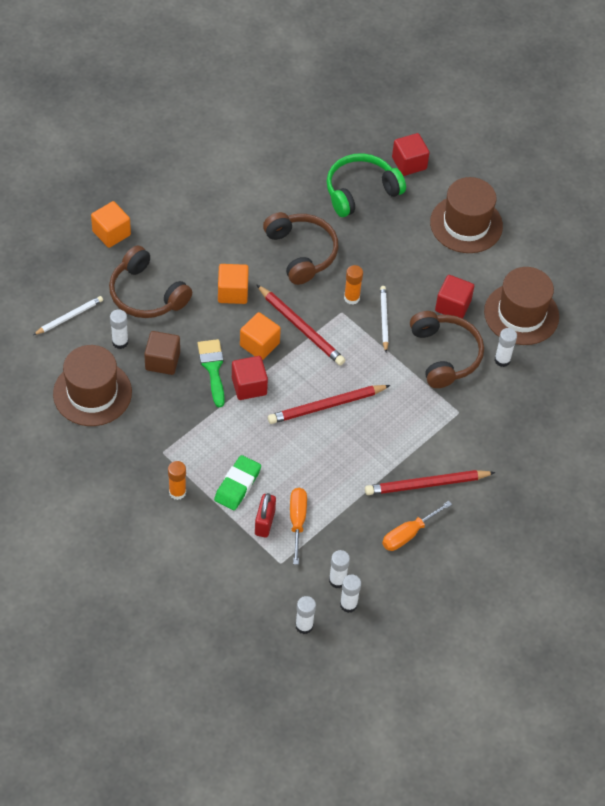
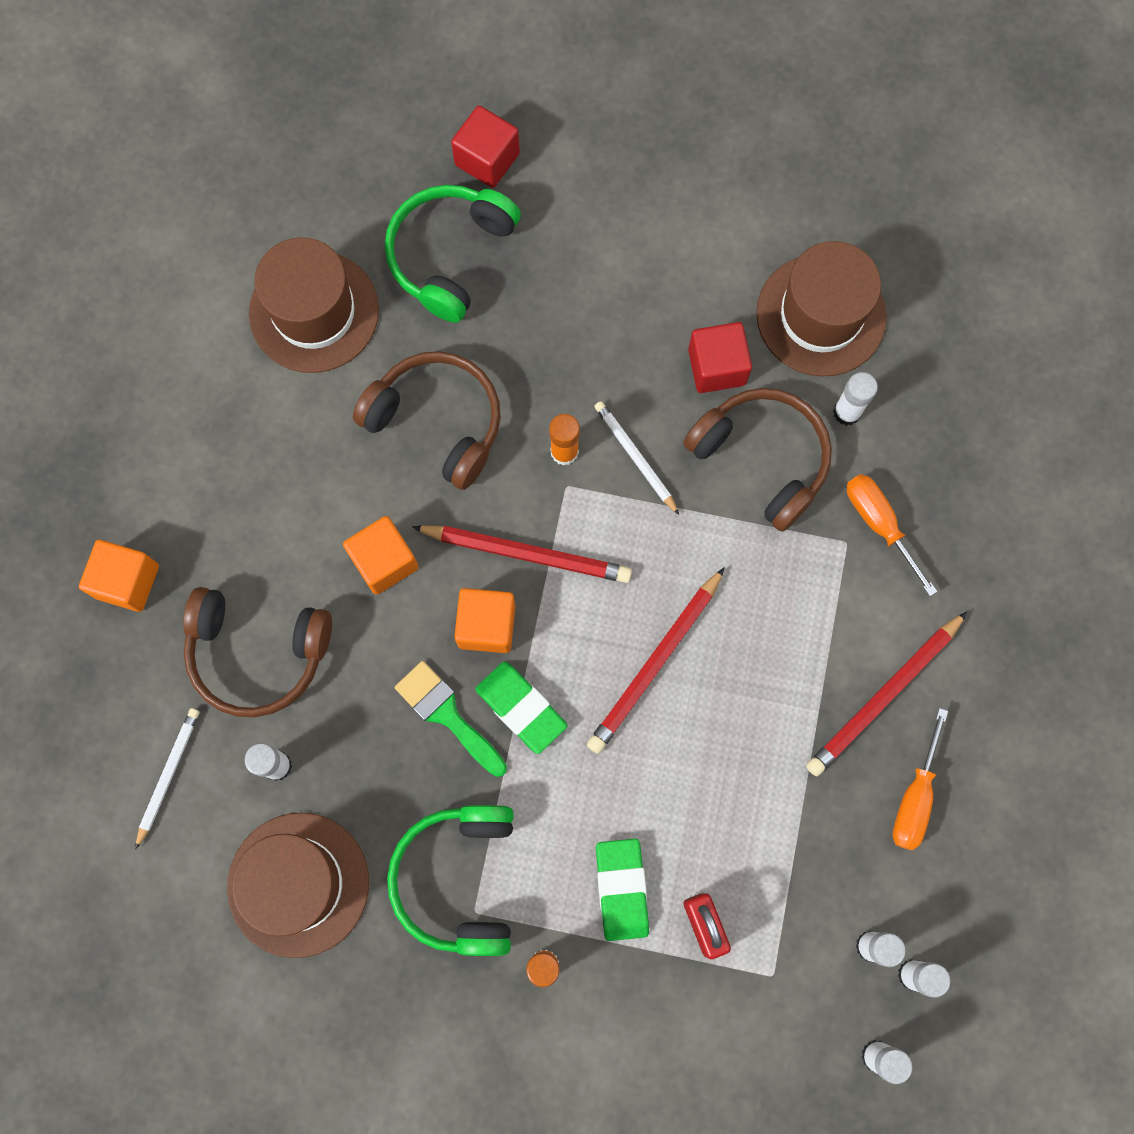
camera: 30 degrees left, 20 degrees up
(162, 361) = (364, 754): brown cube -> none
(165, 435) = (458, 879): none -> green headphones
(249, 386) = (521, 708): red cube -> green eraser
(297, 521) = (748, 889): orange screwdriver -> orange screwdriver (879, 525)
(466, 224) = (640, 212): brown hat -> brown hat (314, 312)

